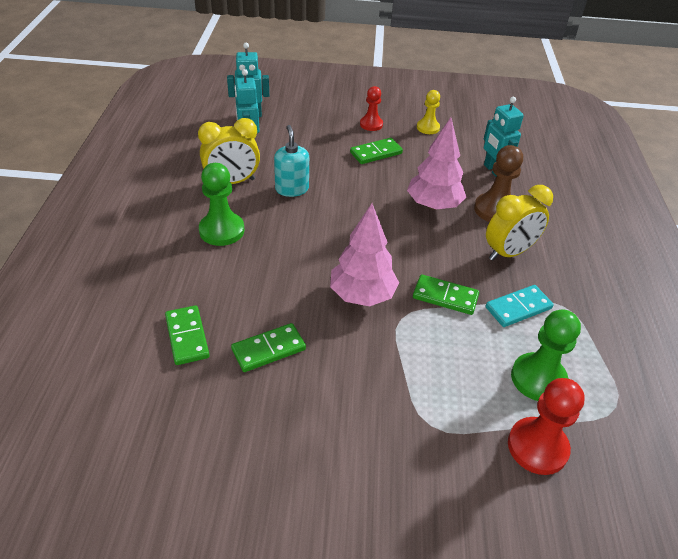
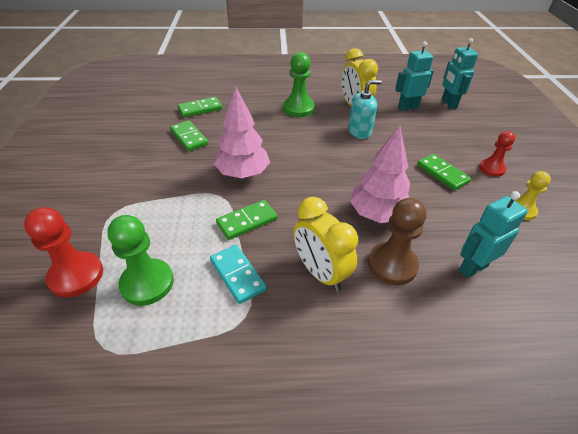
camera: 85 degrees right, 0 degrees up
(445, 296) = (247, 221): green domino -> green domino turned 45 degrees clockwise

